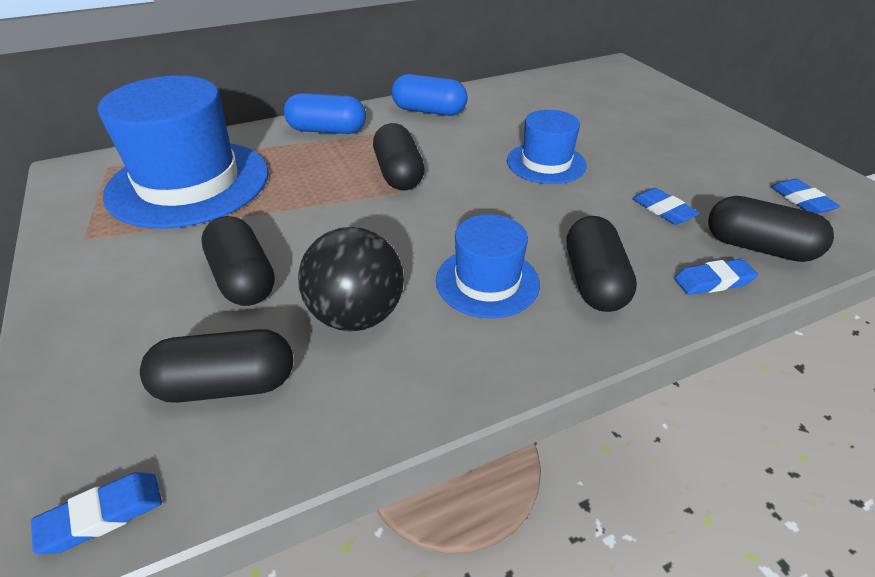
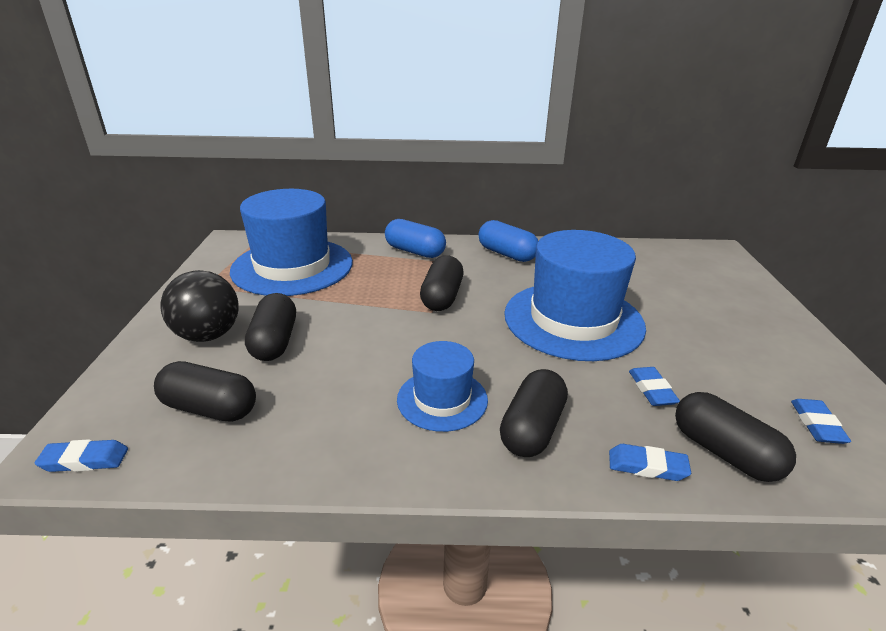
camera: 25 degrees right, 10 degrees down
(357, 315) = (327, 392): black ball -> black ball (208, 335)
(546, 163) = (573, 320): blue hat -> blue hat, size x1.88

